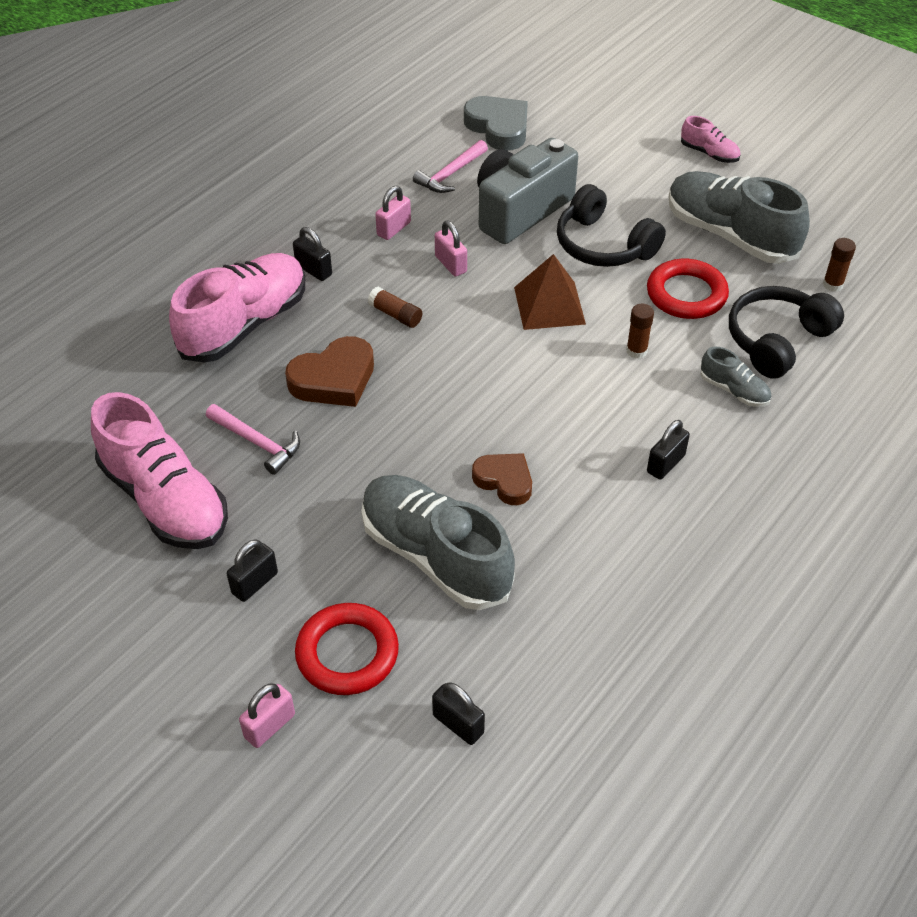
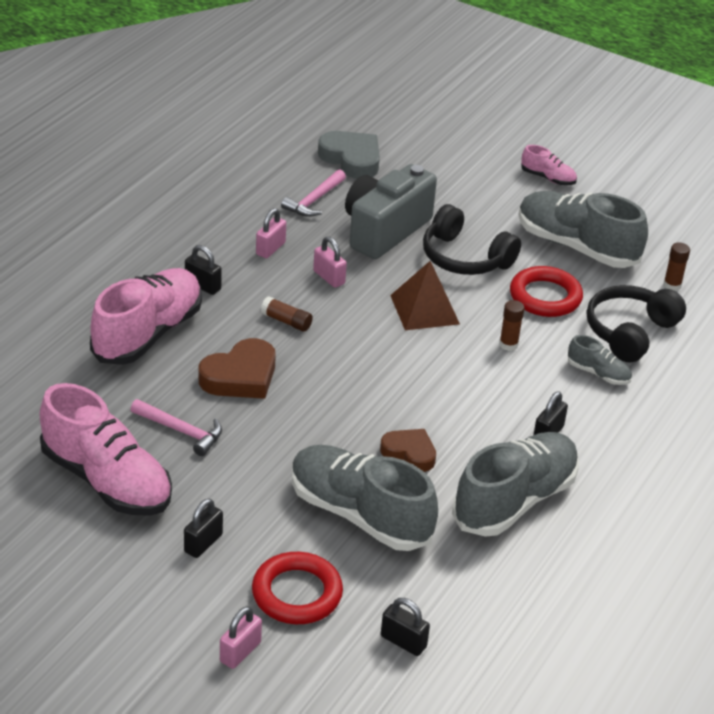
camera: 10 degrees left, 10 degrees down
(615, 547) = (515, 501): none -> grey shoe

